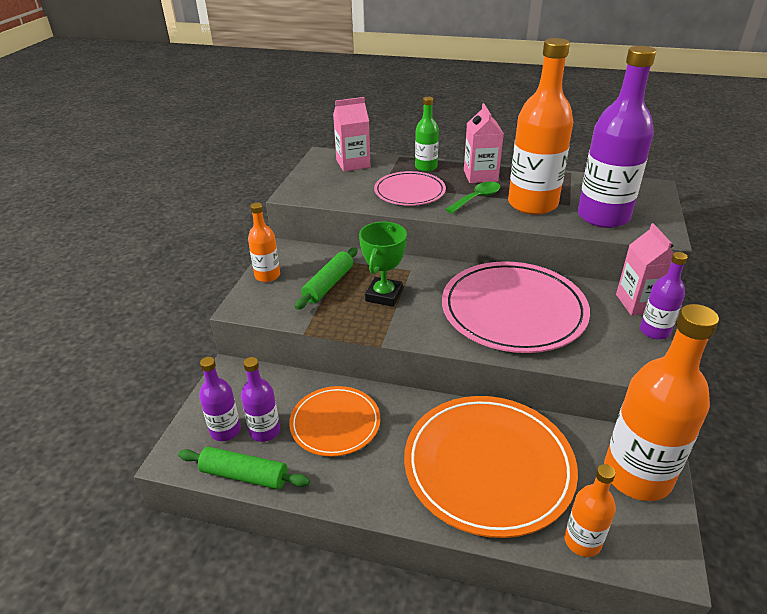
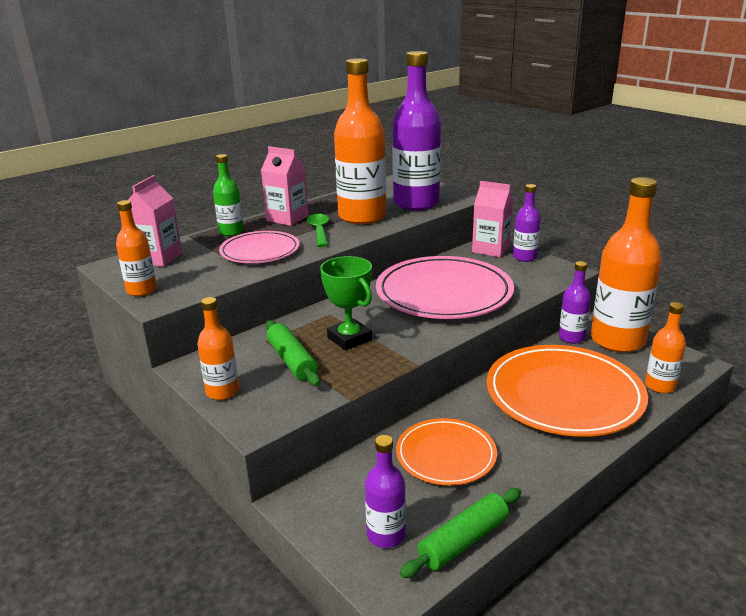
camera: 55 degrees left, 10 degrees down
(264, 431) = (413, 505): purple bottle -> purple bottle (571, 337)
(303, 181) = (141, 290): none -> orange bottle

